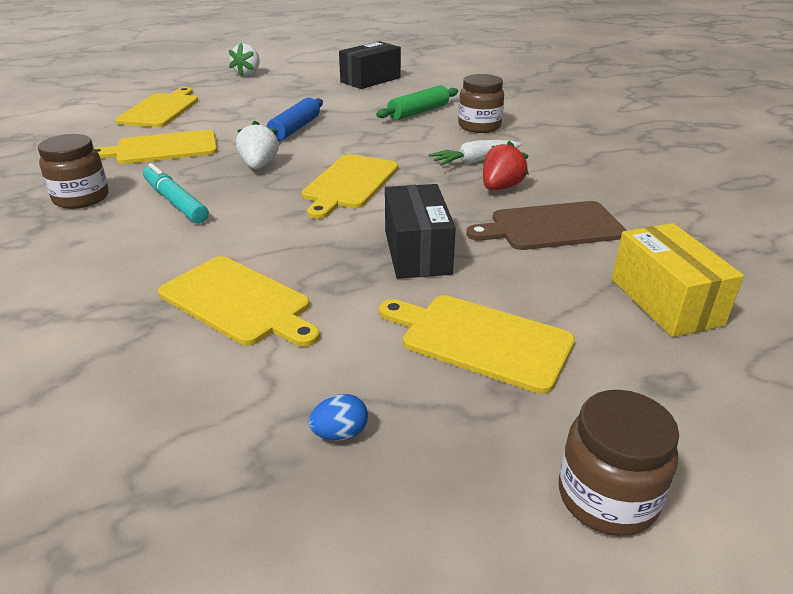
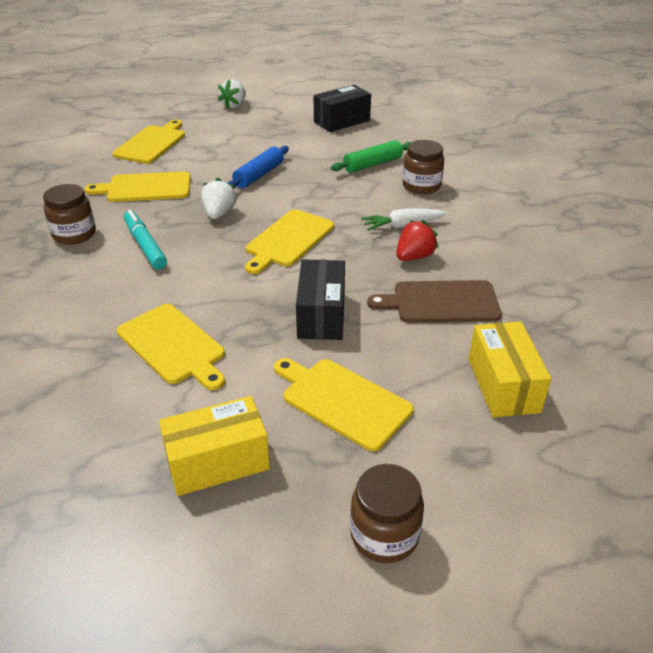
camera: 10 degrees right, 5 degrees up
(340, 433) = (217, 462): blue egg -> yellow box

